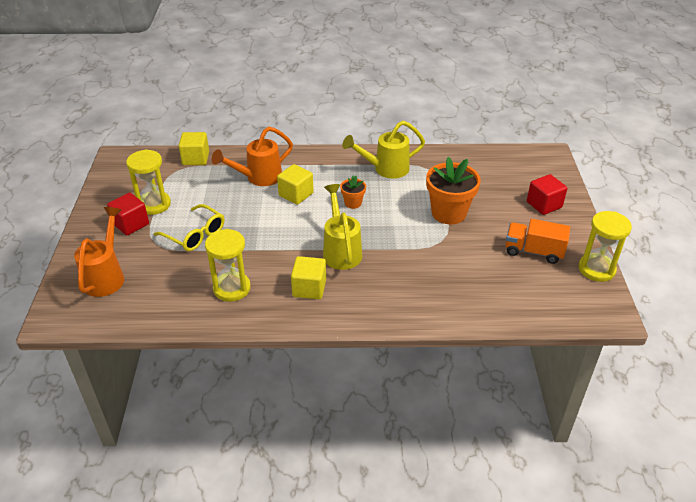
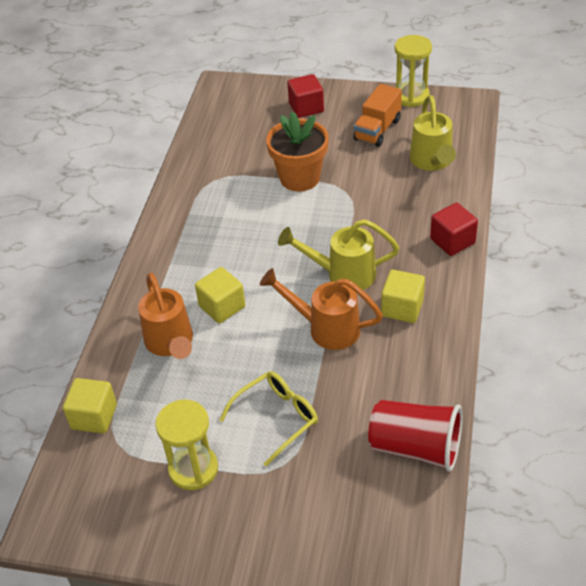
camera: 75 degrees left, 5 degrees up
(106, 276) = (340, 522): orange watering can -> orange watering can (325, 328)
(131, 224) = (232, 497): red cube -> red cube (452, 241)
(167, 308) = (415, 448): none -> red cup
(232, 288) = (390, 380): yellow hourglass -> none
(353, 203) = (257, 254): orange flower pot -> none
(385, 169) = (198, 217): yellow watering can -> yellow watering can (432, 162)

